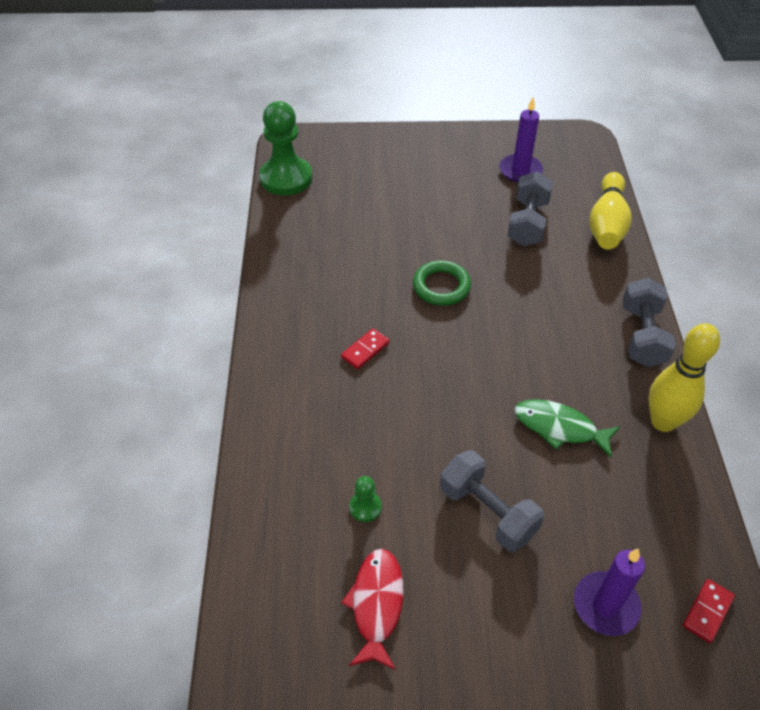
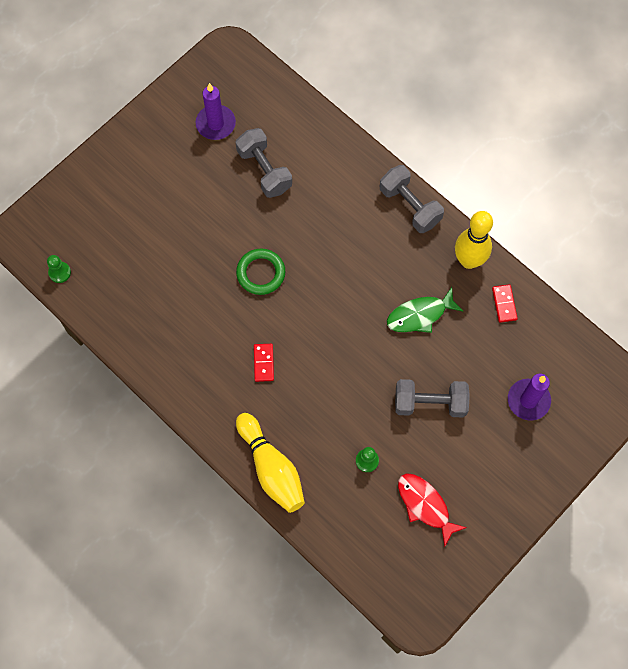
camera: 45 degrees left, 20 degrees up
(286, 178) = (59, 272): green pawn -> green pawn, size x0.44
(607, 224) = (314, 127): yellow bowling pin -> yellow bowling pin (271, 468)
(707, 611) = (574, 359): red domino -> red domino (504, 304)

